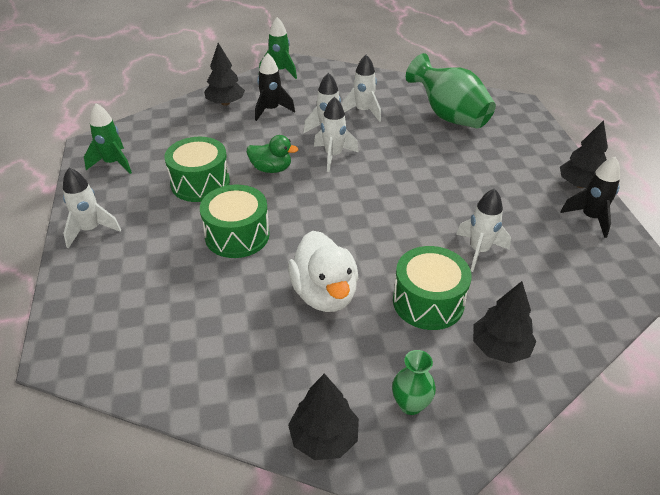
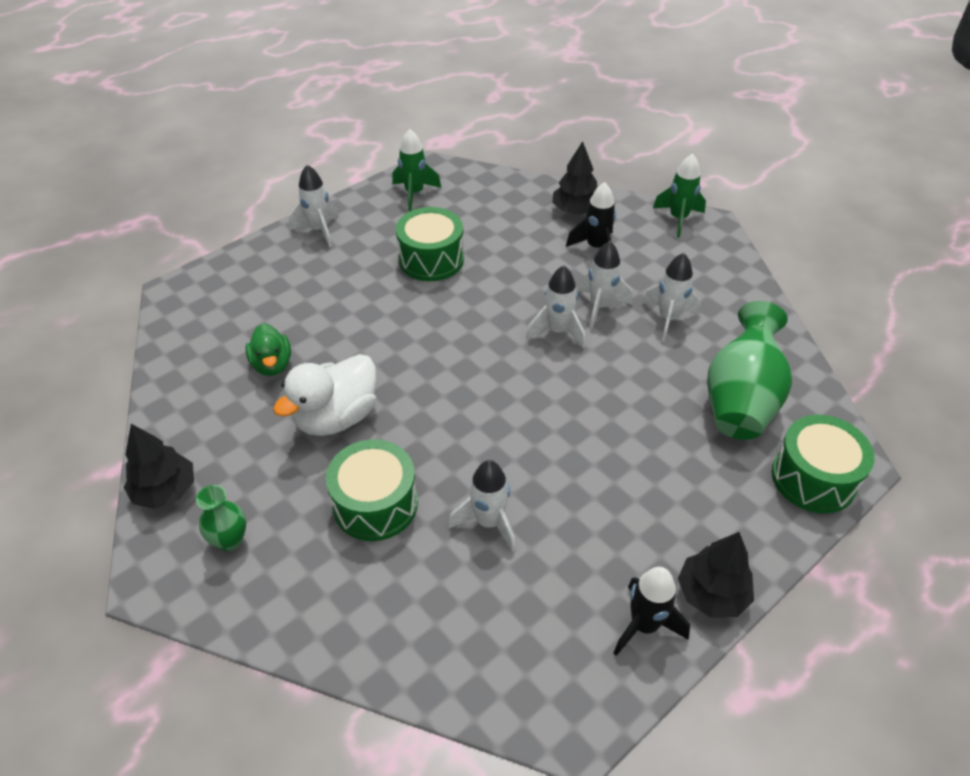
camera: 60 degrees right, 5 degrees up
(237, 235) = (375, 320): green drum -> green drum (813, 478)
(271, 169) = (493, 295): green duck -> green duck (272, 364)
(500, 348) = (343, 592): black tree -> none

